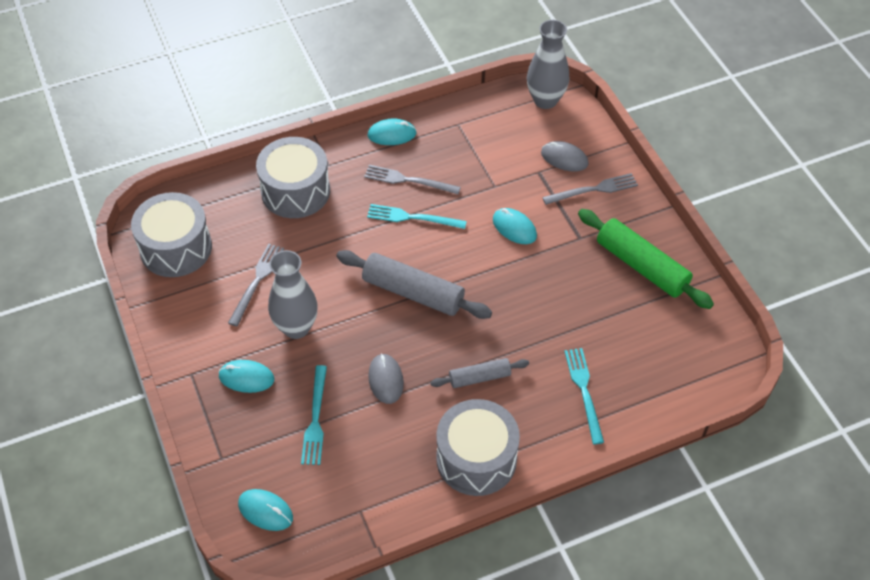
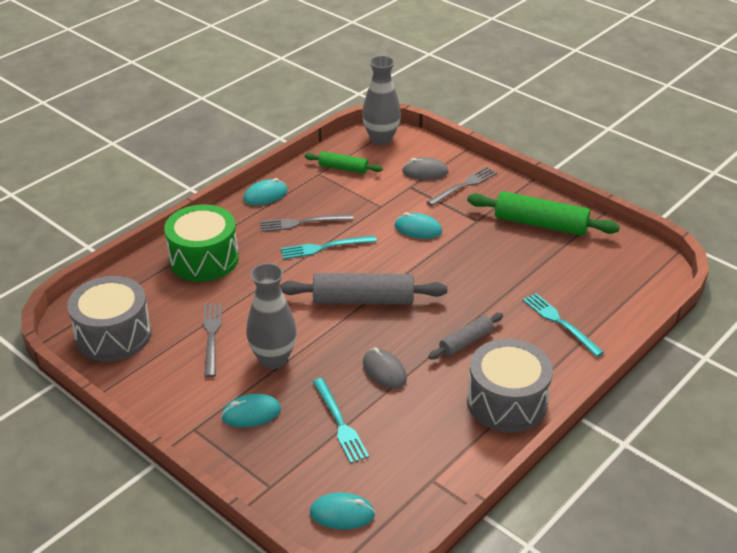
camera: 25 degrees left, 15 degrees down
(295, 191) = (204, 259): grey drum -> green drum
(485, 126) = (343, 168): none -> green rolling pin

